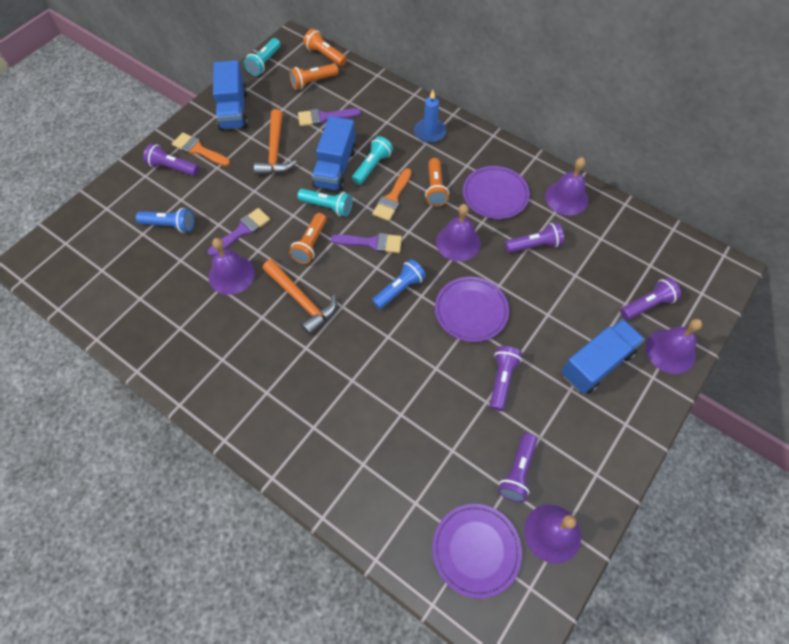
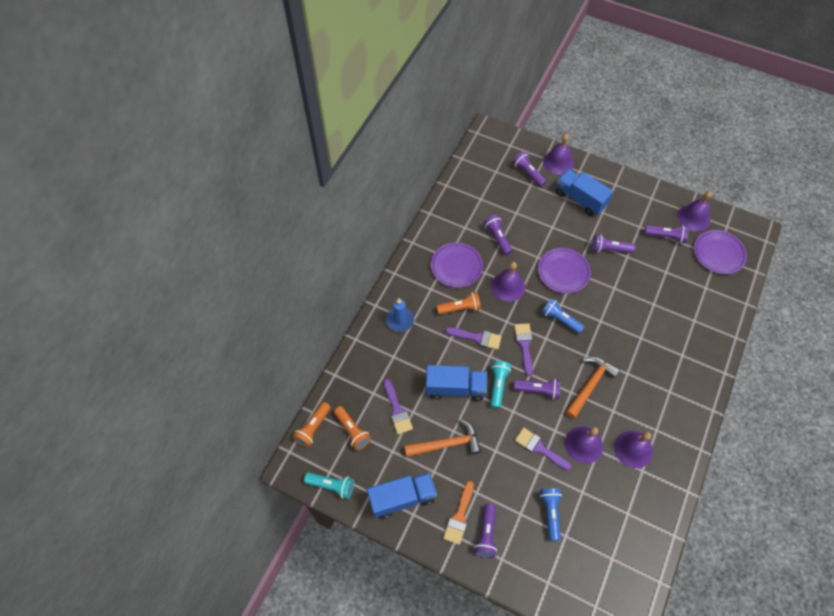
camera: 100 degrees left, 0 degrees up
(310, 244) = (538, 390): orange flashlight -> purple flashlight
(372, 166) = (447, 359): turquoise flashlight -> none
(392, 198) = (477, 338): orange brush -> purple brush
(566, 198) = (449, 220): purple bell -> purple bell (633, 449)

